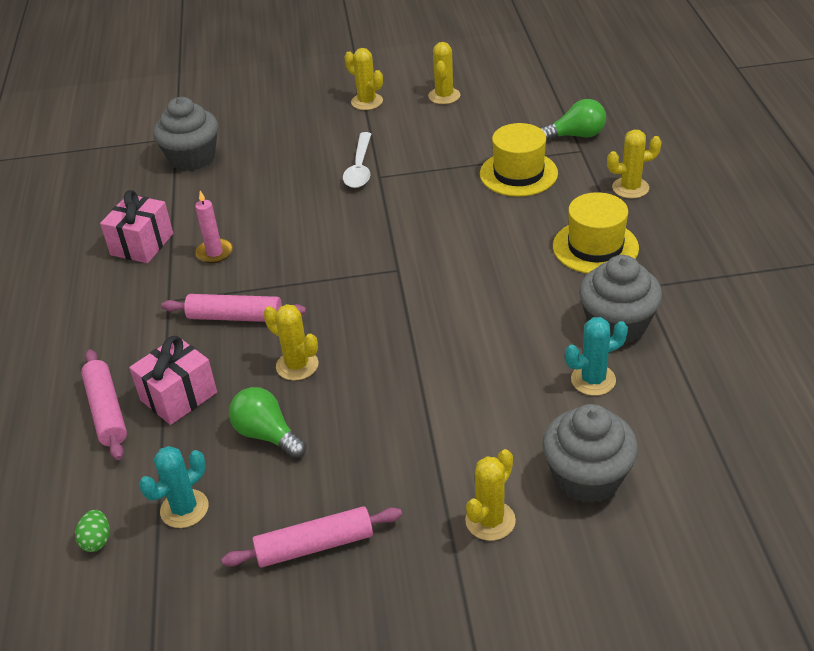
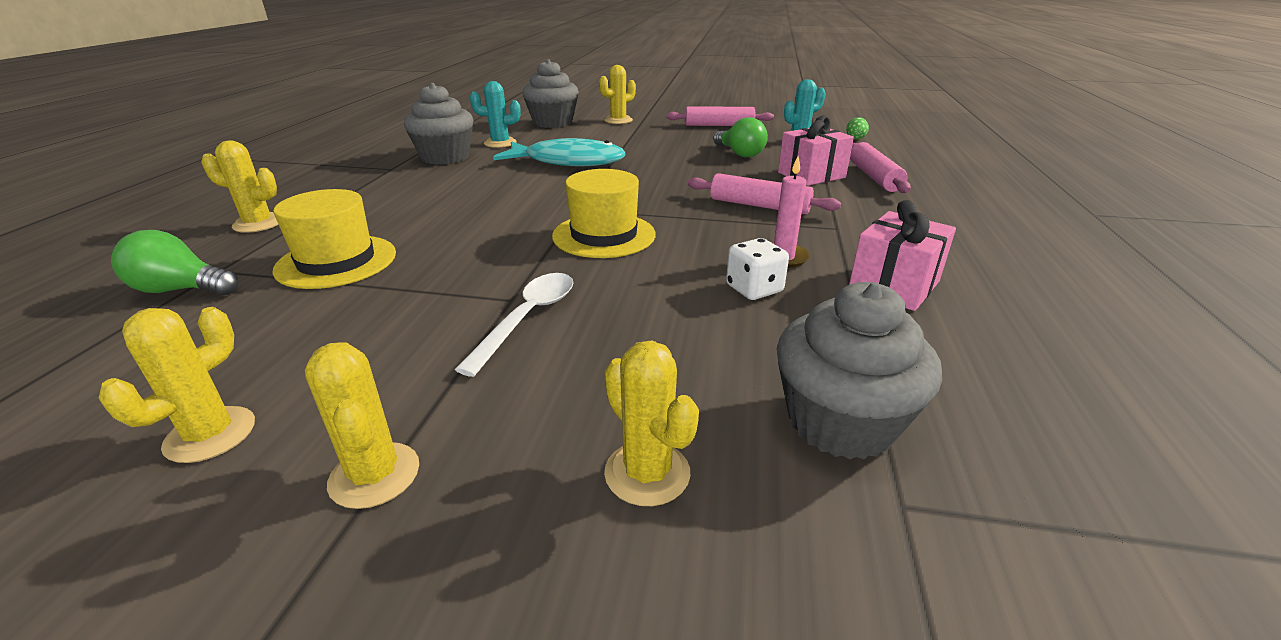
camera: 165 degrees left, 10 degrees down
(234, 219) = (754, 289): none -> white dice
(297, 365) = (707, 174): yellow cactus -> yellow cactus (647, 473)
(467, 353) = (568, 162): none -> turquoise fish
(595, 247) = (381, 192): yellow hat -> yellow hat (604, 235)

